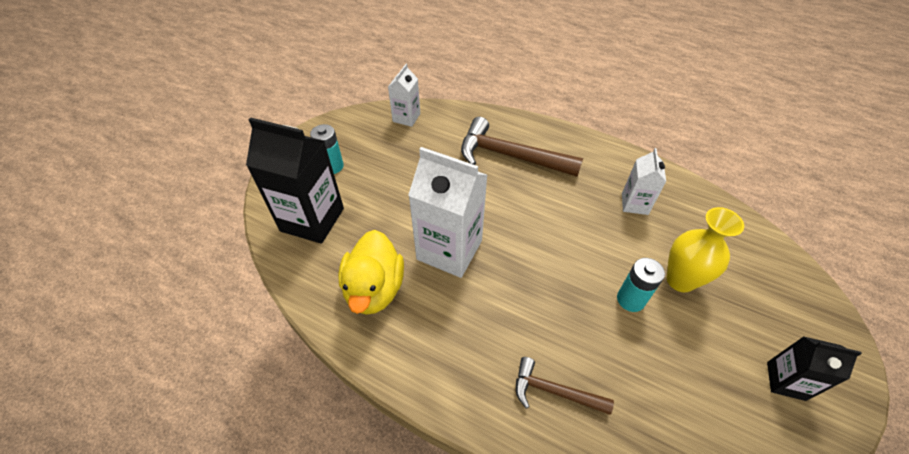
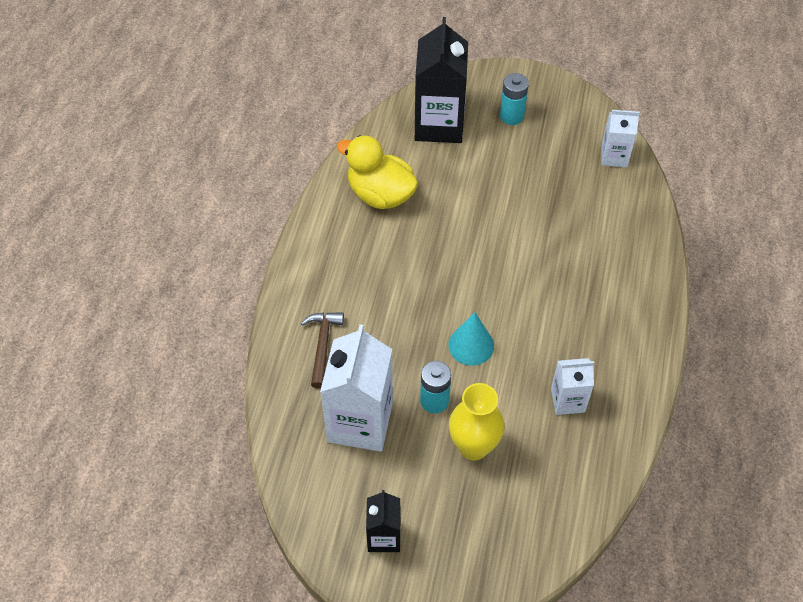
camera: 75 degrees right, 5 degrees up
(374, 289) = (380, 194): yellow duck -> yellow duck turned 45 degrees clockwise
(449, 250) = (442, 240): white carton -> white carton (360, 422)
(510, 156) = (594, 268): brown hammer -> none
(572, 256) = (471, 345): none -> turquoise cone

